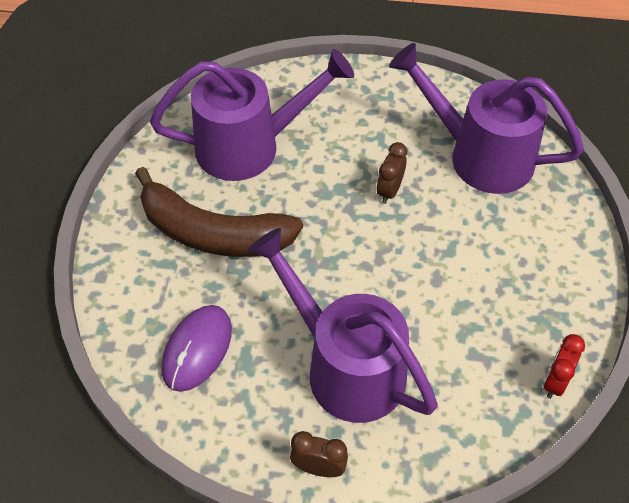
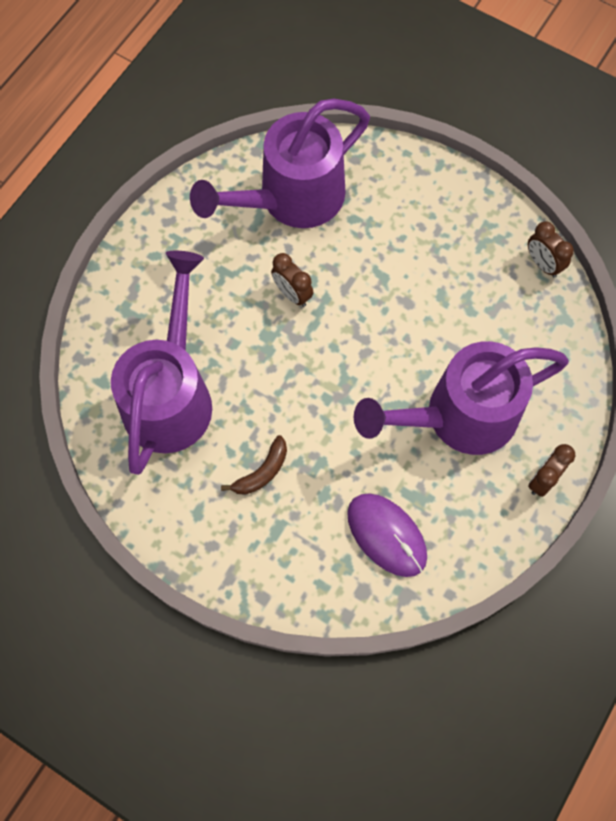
camera: 65 degrees left, 15 degrees up
(213, 233) = (262, 472): brown banana -> brown banana, size x0.42
(555, 381) = (542, 264): red clock -> brown clock

